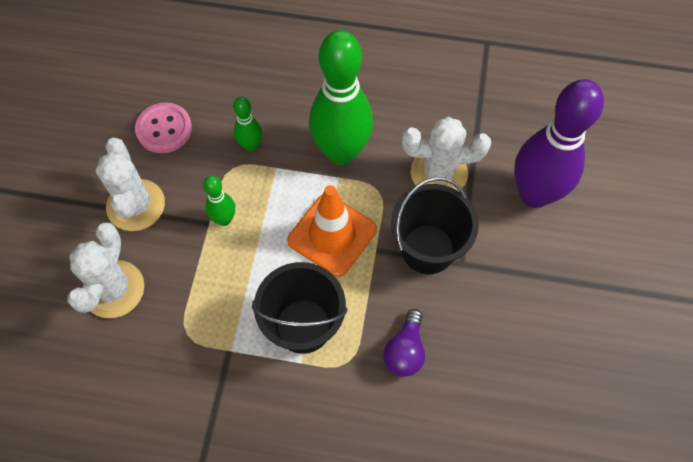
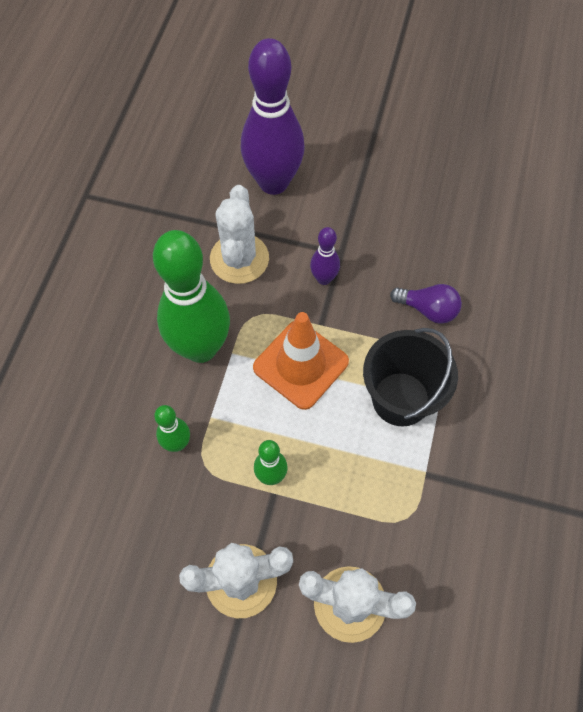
camera: 85 degrees left, 0 degrees up
(164, 129) = (137, 547): pink button -> none
(427, 249) = (324, 278): black bucket -> purple bowling pin

